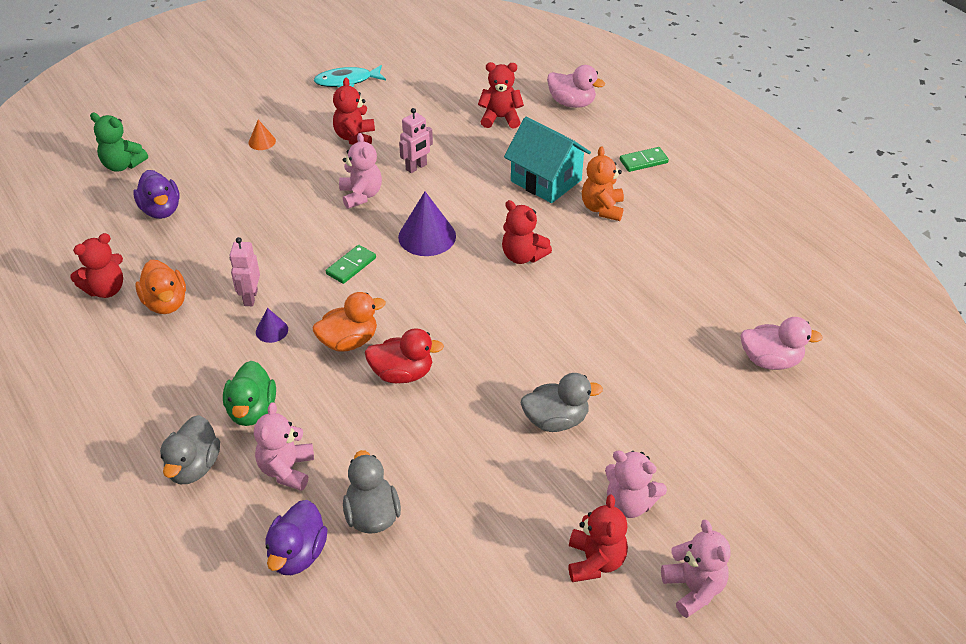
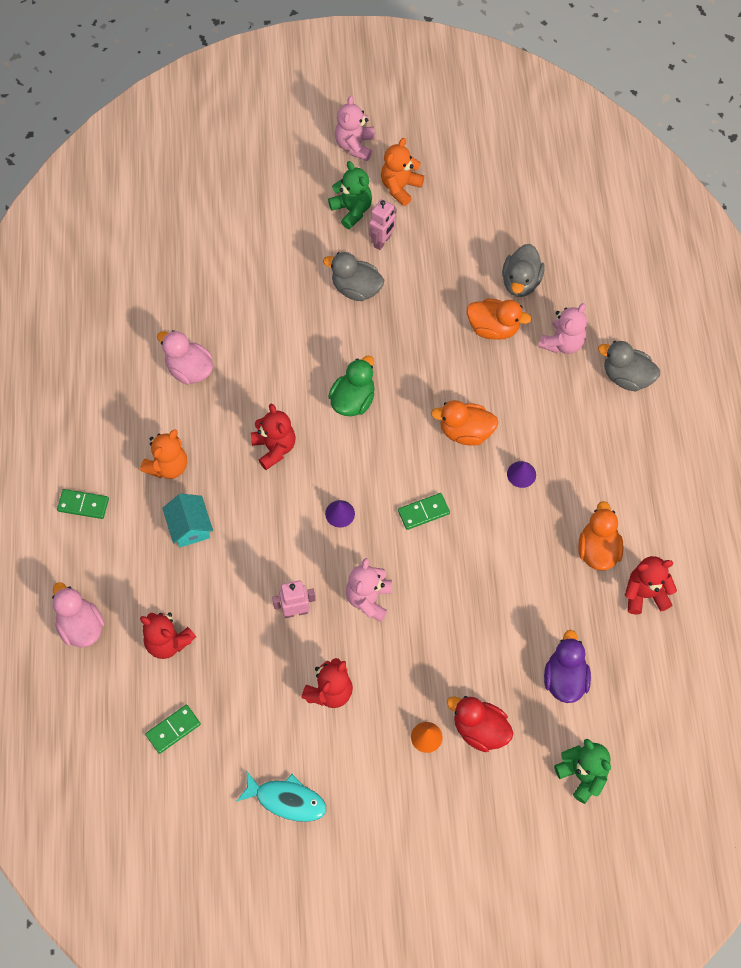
camera: 150 degrees left, 20 degrees up
(193, 467) = (626, 377): grey duck -> grey duck turned 105 degrees counterclockwise
(250, 297) = (524, 519): pink robot -> pink robot (382, 241)
(252, 410) = (567, 404): green duck -> green duck (353, 400)
(297, 554) = (581, 279): purple duck -> none
(376, 449) = (493, 328): none -> orange duck
(402, 374) = (441, 381): red duck -> red duck (480, 730)
(427, 236) = (340, 513): purple cone -> purple cone, size x0.52
(455, 83) = (173, 730): none -> green domino
(546, 181) = (190, 527): turquoise house -> turquoise house, size x0.63
(595, 561) = (400, 187): red teddy bear -> orange teddy bear
(629, 503) = (352, 210): pink teddy bear -> green teddy bear
(770, 360) = (169, 258): pink duck -> pink duck (189, 369)

